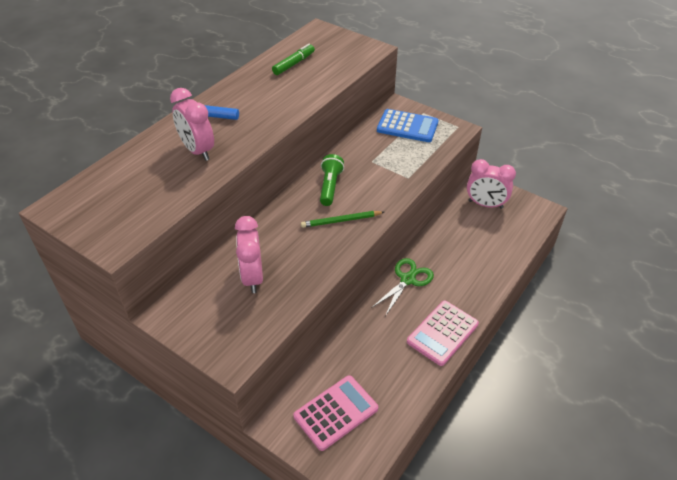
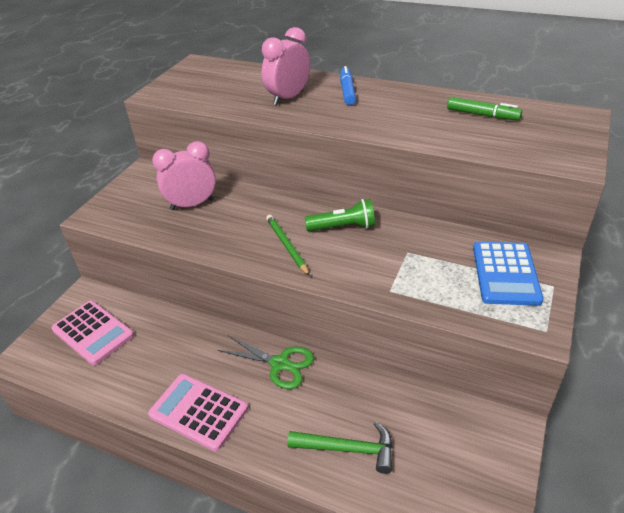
camera: 80 degrees right, 5 degrees down
(485, 204) = (463, 441): pink clock -> none
(485, 256) = (348, 449): none -> green hammer

